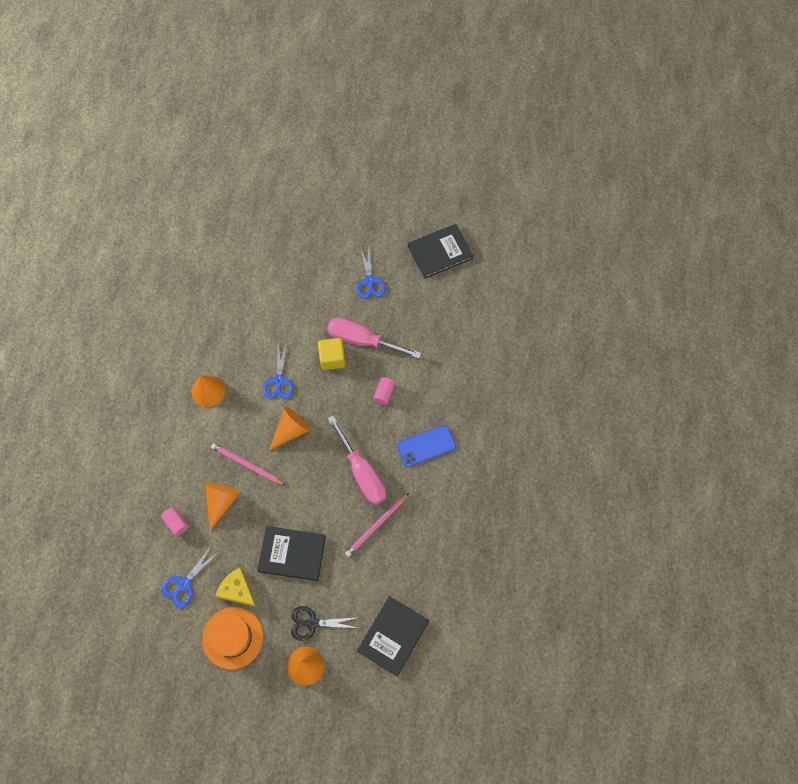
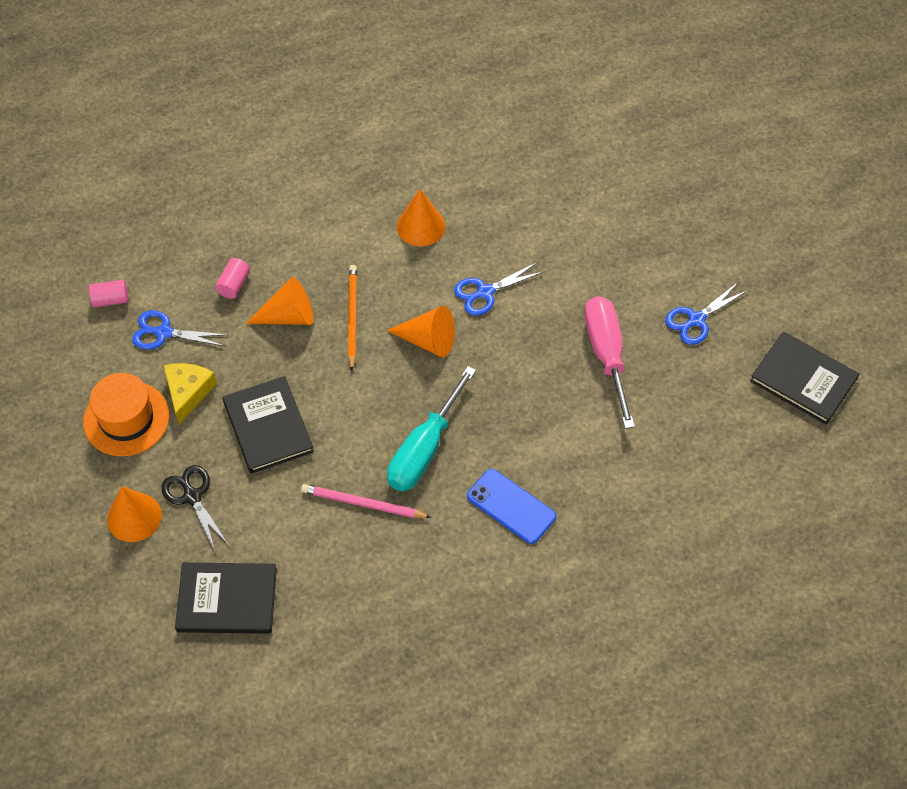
camera: 60 degrees right, 10 degrees down
(247, 465) = (352, 317): pink pencil -> orange pencil
(332, 358) = (557, 334): yellow cube -> none
(362, 473) = (424, 449): pink screwdriver -> turquoise screwdriver
(384, 393) = (550, 418): pink cylinder -> pink cylinder (111, 300)

